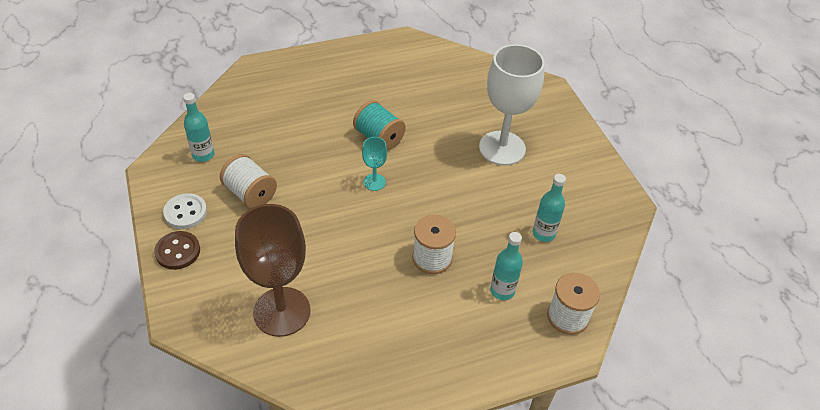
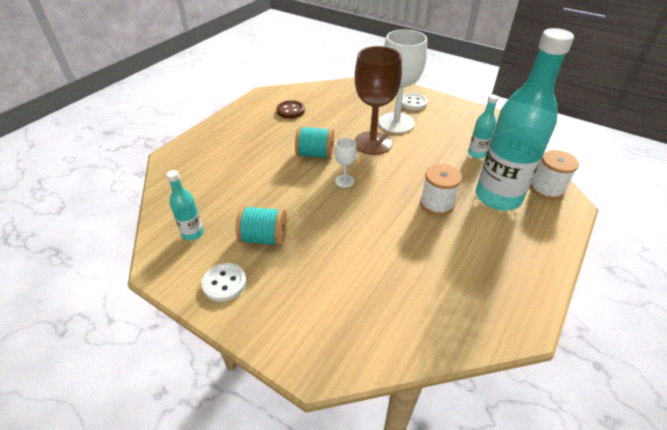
camera: 35 degrees left, 5 degrees down
(178, 251) = (251, 317): brown button -> brown button (290, 111)
(250, 193) = (264, 238): white spool -> turquoise spool
(282, 311) = (386, 303): brown goblet -> brown goblet (372, 143)
(374, 182) = (344, 181): turquoise goblet -> white goblet
(502, 291) = (498, 197): turquoise bottle -> turquoise bottle, size x2.28
(552, 134) = (413, 103): none -> white button

